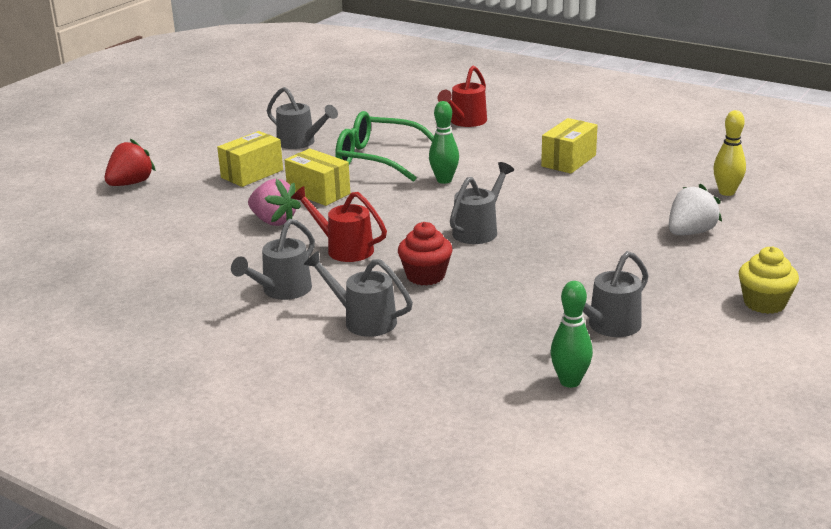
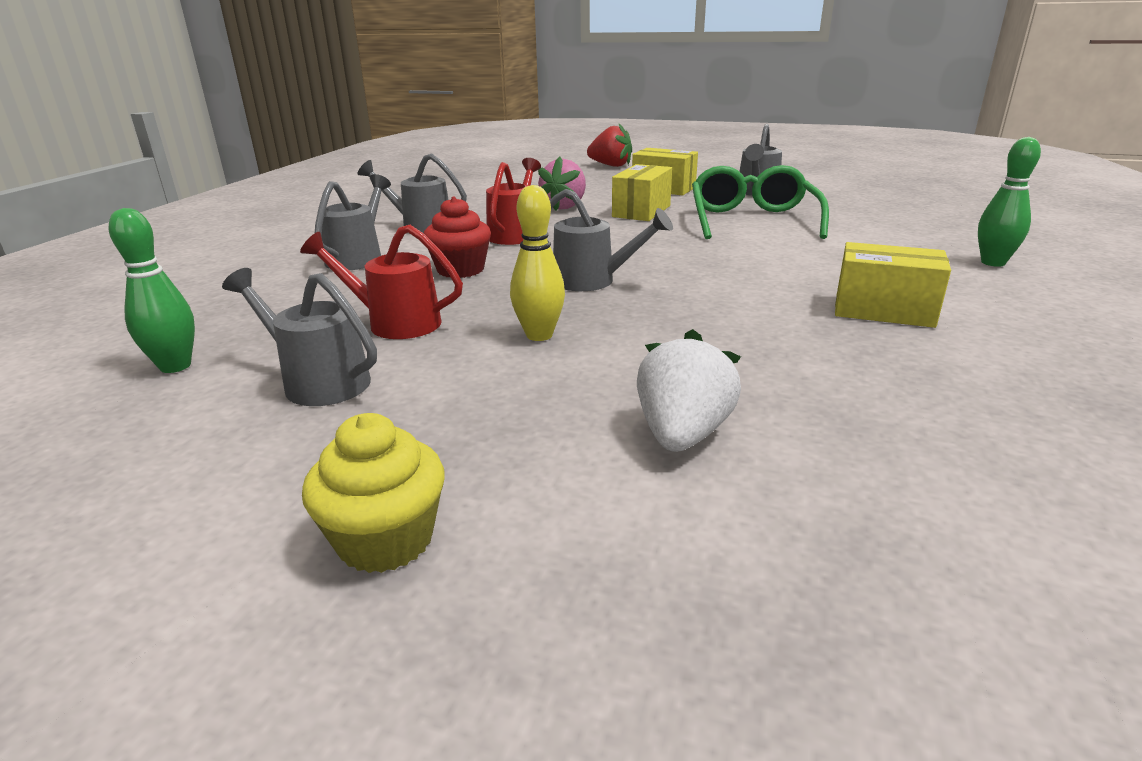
camera: 75 degrees right, 0 degrees up
(444, 180) = (725, 251): green bowling pin -> green bowling pin (993, 263)
(465, 122) = (928, 242): red watering can -> red watering can (394, 323)
(690, 232) = (682, 434): white strawberry -> white strawberry turned 105 degrees counterclockwise
(726, 192) = (927, 471): yellow bowling pin -> yellow bowling pin (539, 335)

